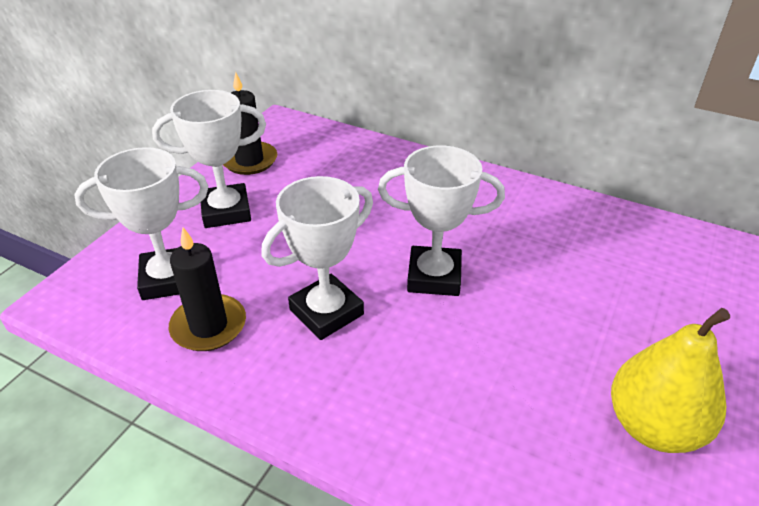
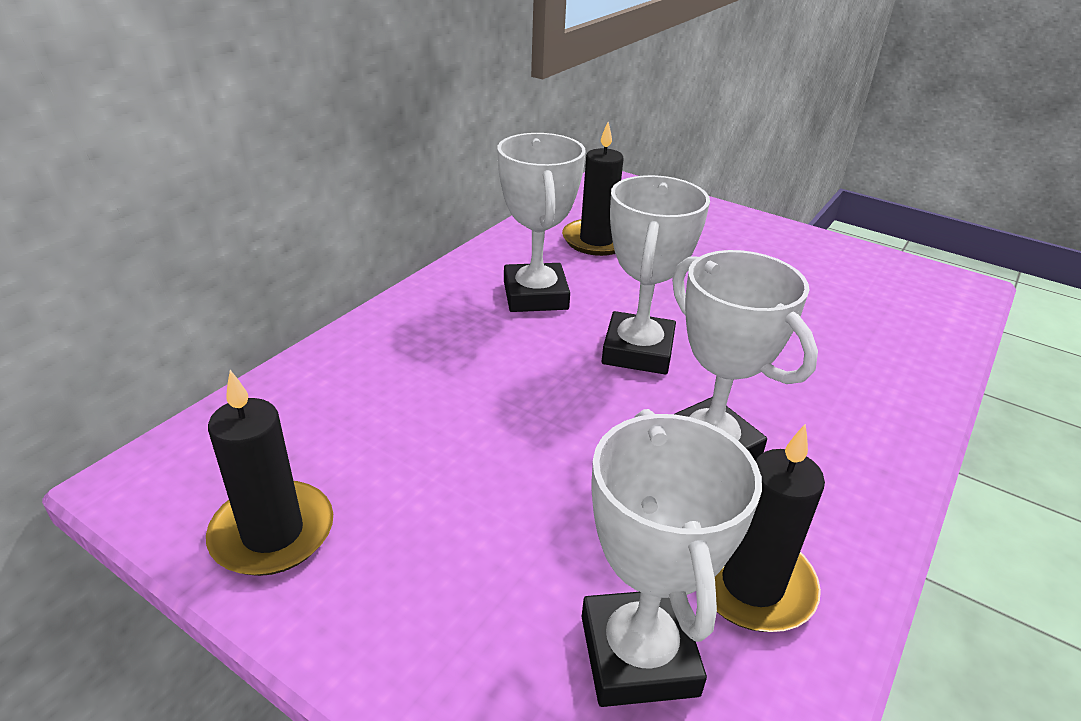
camera: 85 degrees left, 5 degrees down
(226, 211) = (442, 569): white trophy -> white trophy (535, 295)
(603, 249) = (597, 240): none -> black candle
(653, 426) = (823, 268): yellow pear -> none

